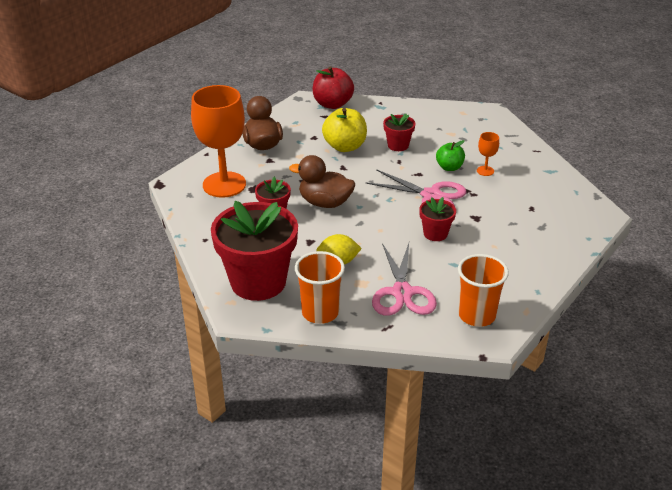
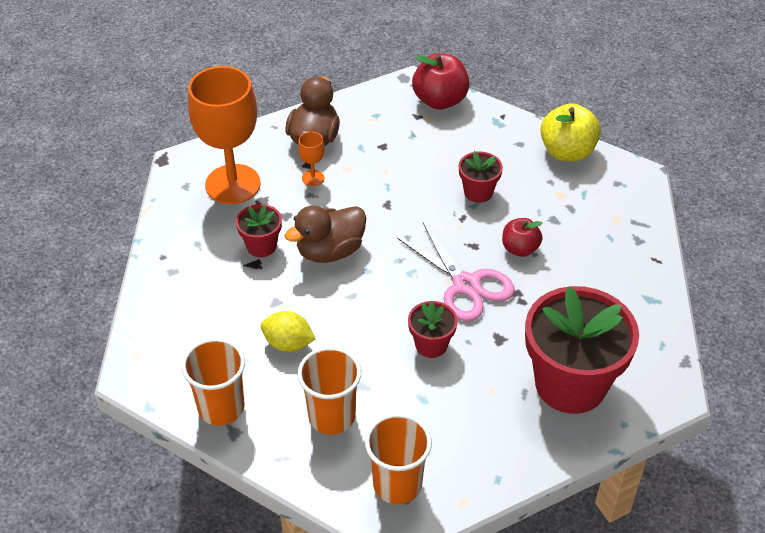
camera: 25 degrees right, 10 degrees up
(258, 282) = (182, 338): red flower pot -> red flower pot (570, 384)
(325, 203) = (330, 251): brown duck -> brown duck turned 75 degrees counterclockwise
(345, 146) = (410, 173): yellow apple -> yellow apple (567, 152)
(402, 293) = (332, 416): pink scissors -> orange cup
(449, 167) = (520, 249): green apple -> red apple
(485, 171) = (563, 270): orange goblet -> orange goblet (313, 178)

